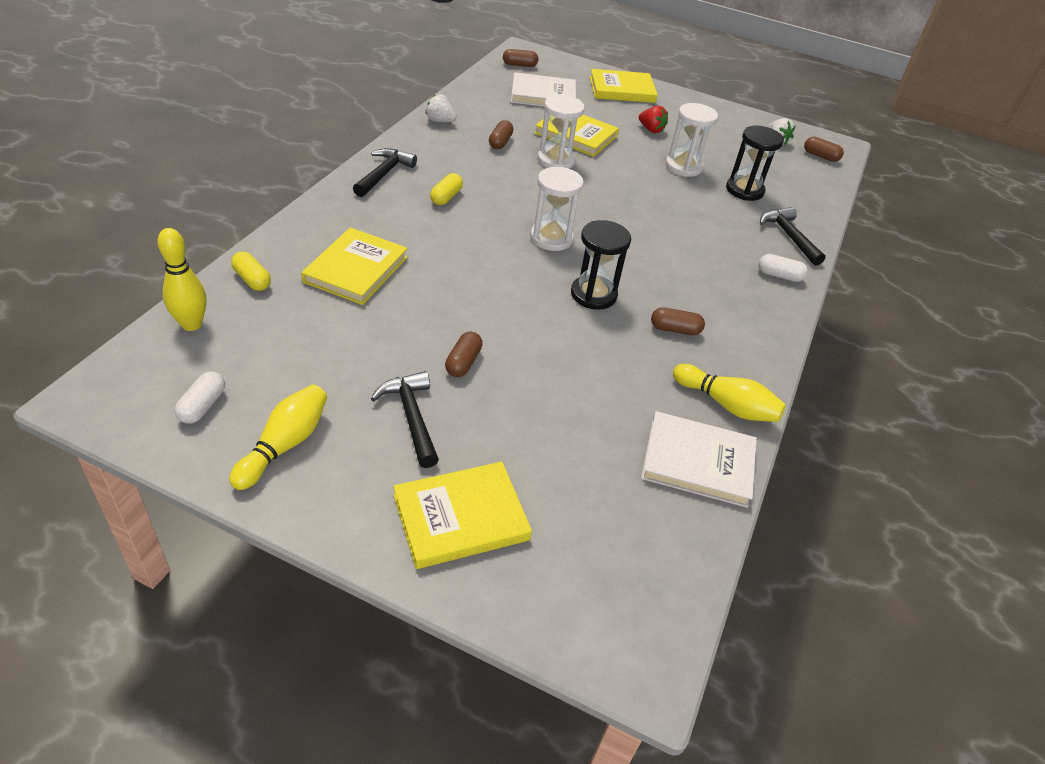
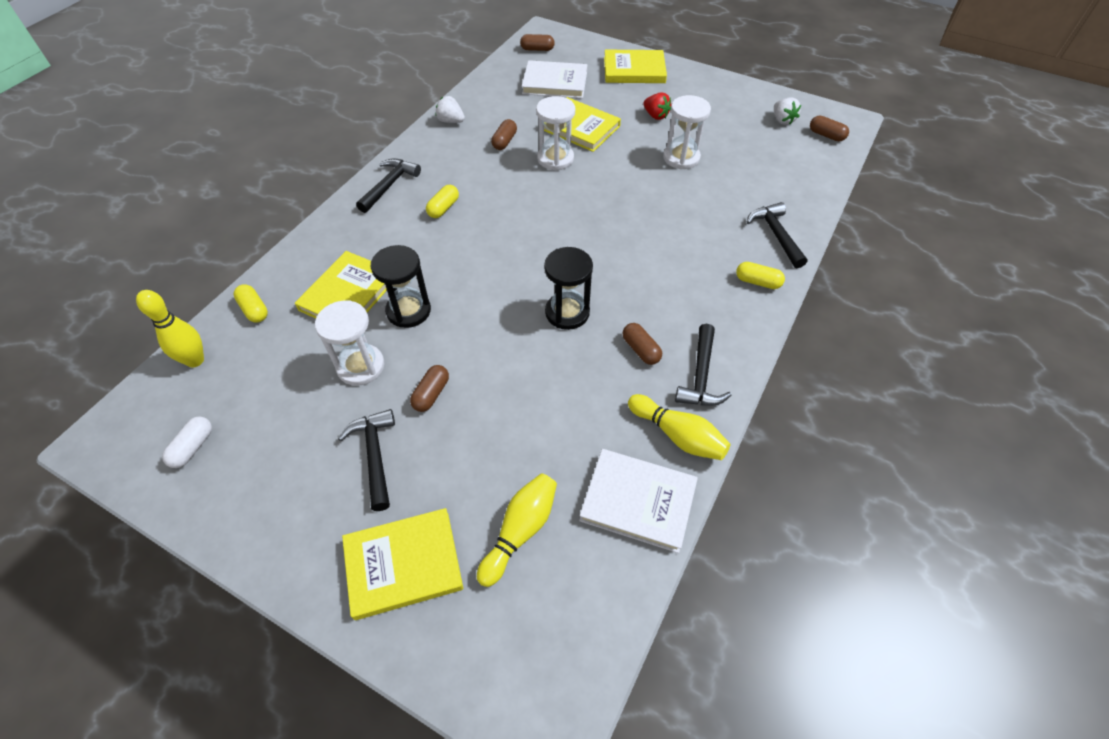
camera: 10 degrees right, 10 degrees up
(284, 445) = (258, 487): yellow bowling pin -> yellow bowling pin (520, 531)
(551, 238) = (536, 249): white hourglass -> white hourglass (360, 366)
(675, 329) = (640, 350): brown capsule -> brown capsule turned 45 degrees clockwise
(739, 354) = (701, 376): none -> black hammer
(744, 190) = (739, 182): black hourglass -> black hourglass (408, 311)
(779, 275) = (757, 282): white capsule -> yellow capsule

